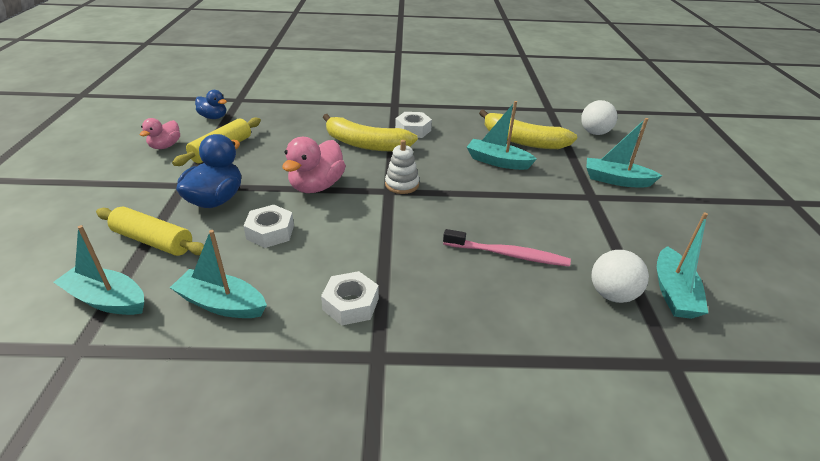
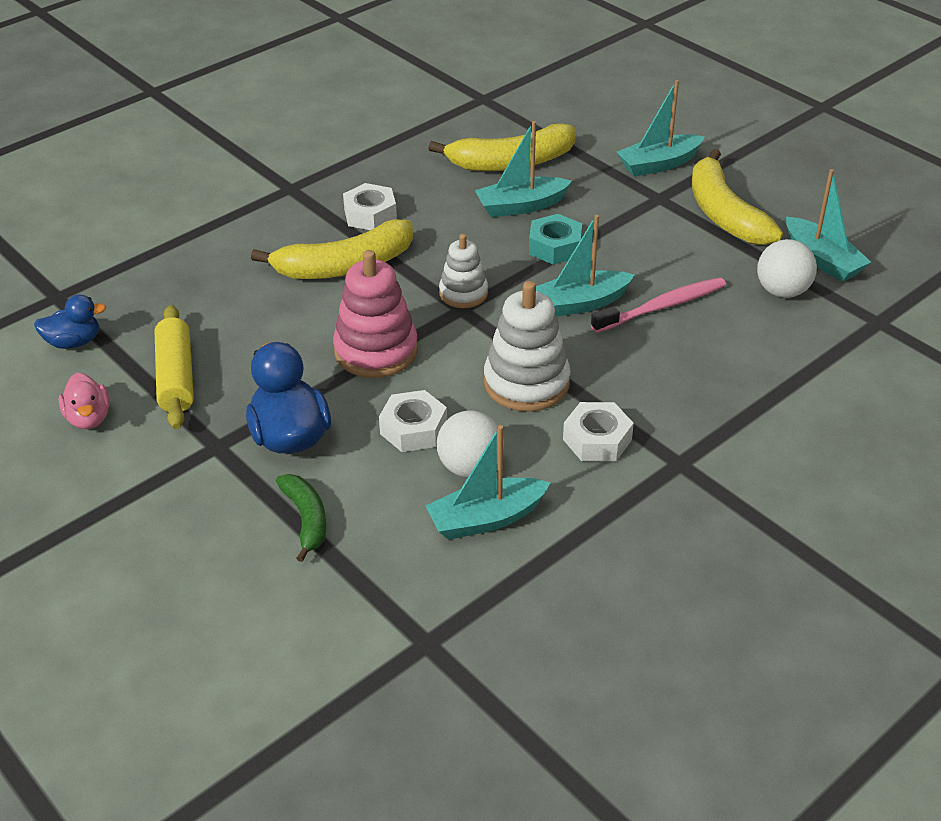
camera: 40 degrees left, 5 degrees up
(107, 299) = (370, 594): turquoise boat -> turquoise boat (579, 303)
(153, 241) = (306, 519): yellow rolling pin -> green banana
(316, 186) = (376, 351): pink duck -> pink stacking toy
(362, 246) = (526, 383): none -> white stacking toy
(487, 189) = (555, 247): none -> turquoise nut
(594, 133) = (570, 110): white ball -> white ball (470, 467)
(628, 226) = (724, 213): none -> yellow banana

